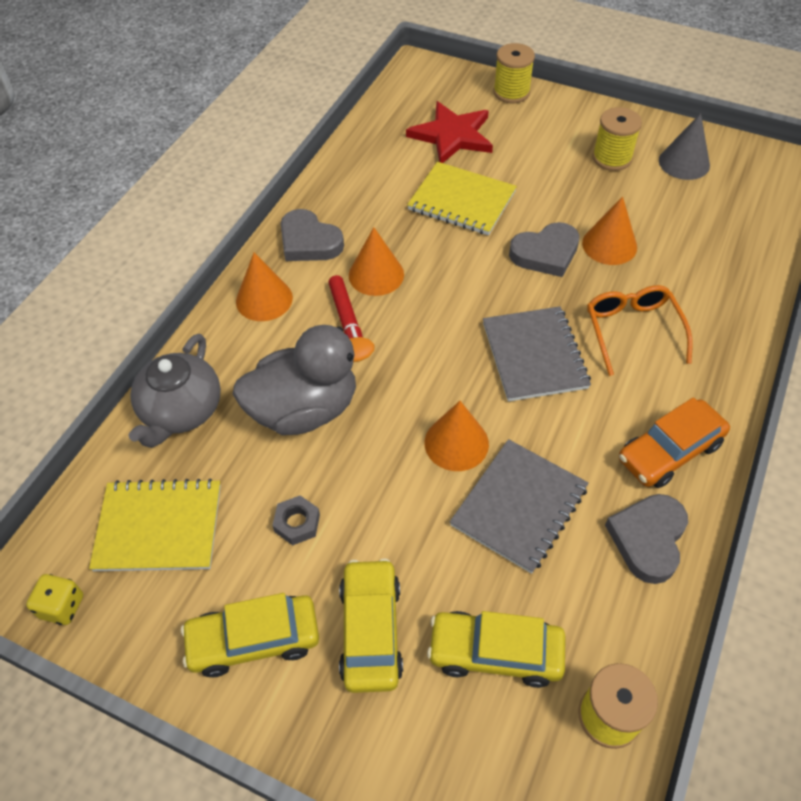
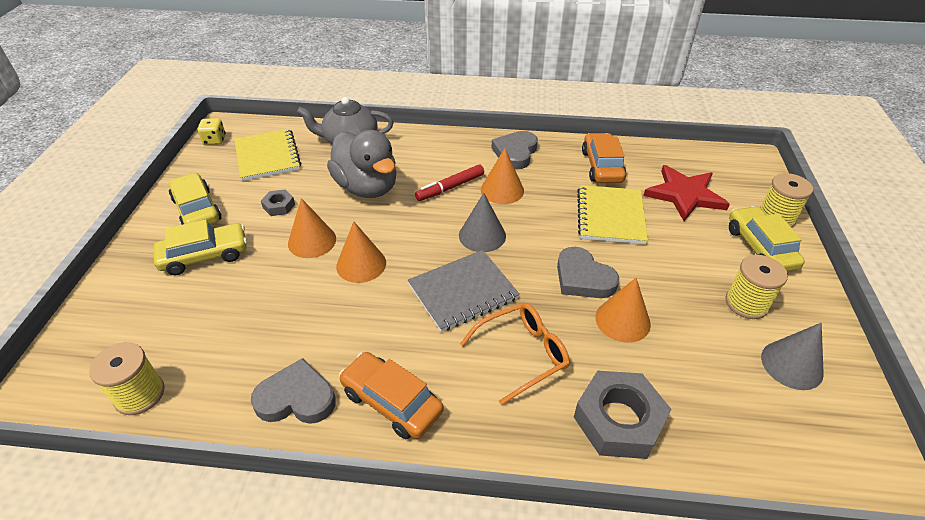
camera: 70 degrees right, 10 degrees down
(264, 299) = (452, 148): orange cone -> orange cone (312, 241)
(375, 177) = (602, 166): none -> orange car
(450, 315) = (482, 235): none -> grey cone
(495, 652) = (190, 320): yellow car -> yellow car (760, 248)
(519, 506) = (312, 310): grey notebook -> none
(719, 288) = (618, 420): none -> grey nut

